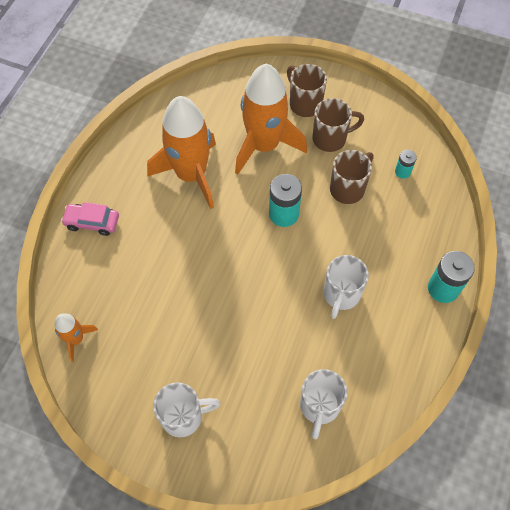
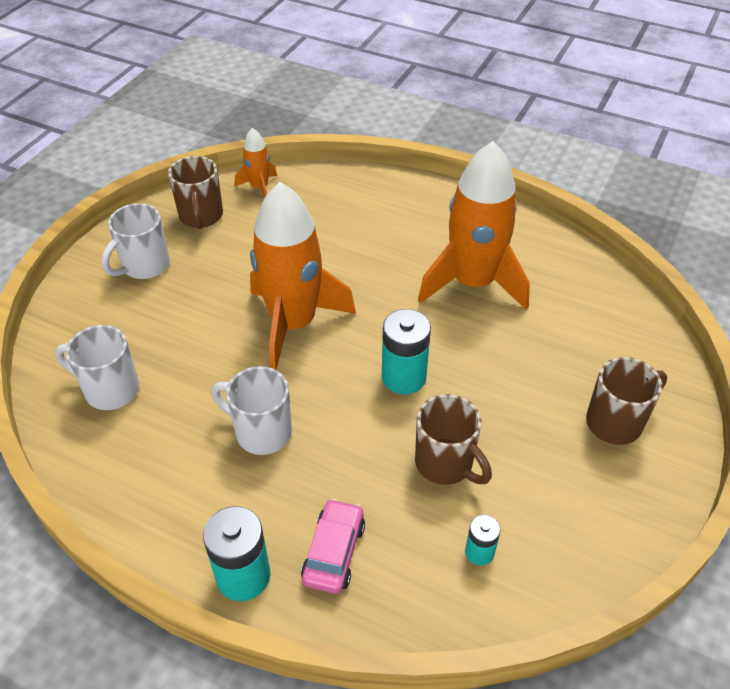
camera: 95 degrees right, 15 degrees down
(92, 222) = (405, 197): pink car -> pink car (334, 552)
(183, 416) = (144, 266): white mug -> white mug turned 45 degrees clockwise
(264, 145) = (526, 363): orange rocket -> orange rocket (293, 324)
(331, 138) = (546, 451): brown mug -> brown mug (201, 217)

